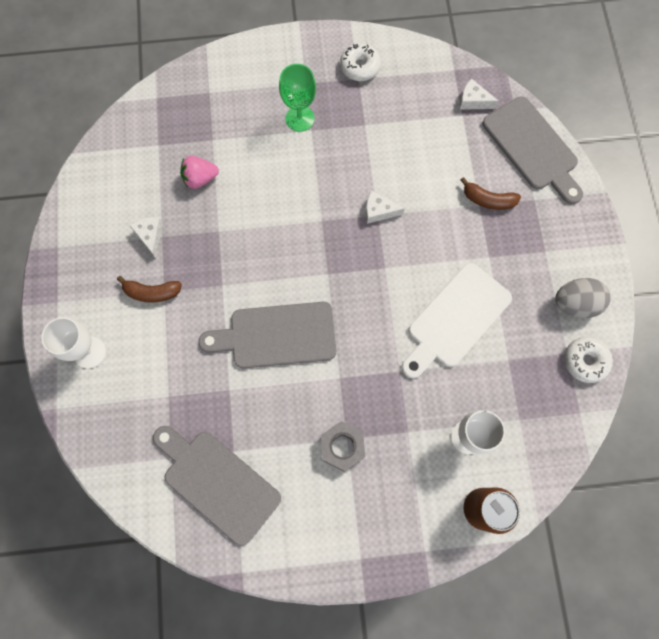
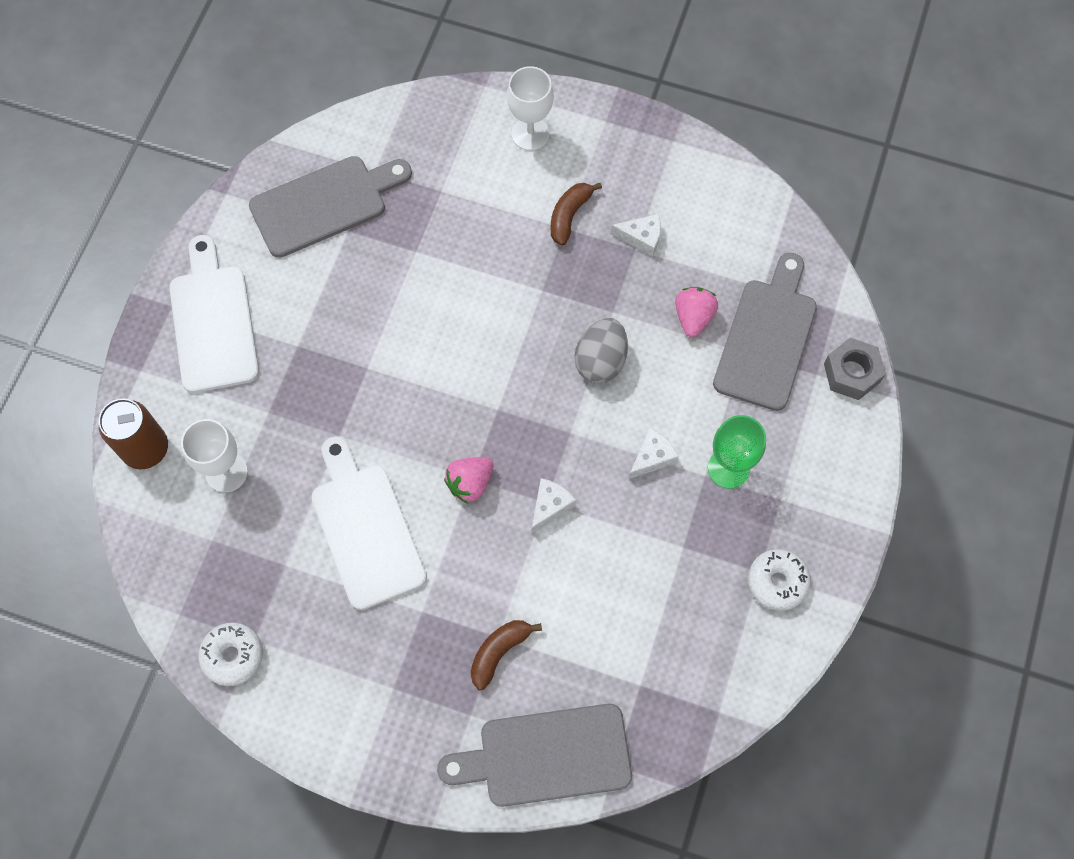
camera: 115 degrees right, 5 degrees down
(277, 335) = (451, 323): grey cutting board -> grey cutting board (767, 338)
(342, 447) = (291, 337): grey nut -> grey nut (851, 373)
(358, 516) = (213, 322): none -> white cutting board
(389, 267) = (470, 483): none -> pink strawberry
(473, 101) = (656, 712): white cheese -> white cheese (652, 457)
(575, 304) = (307, 686): grey egg -> grey egg (600, 361)

